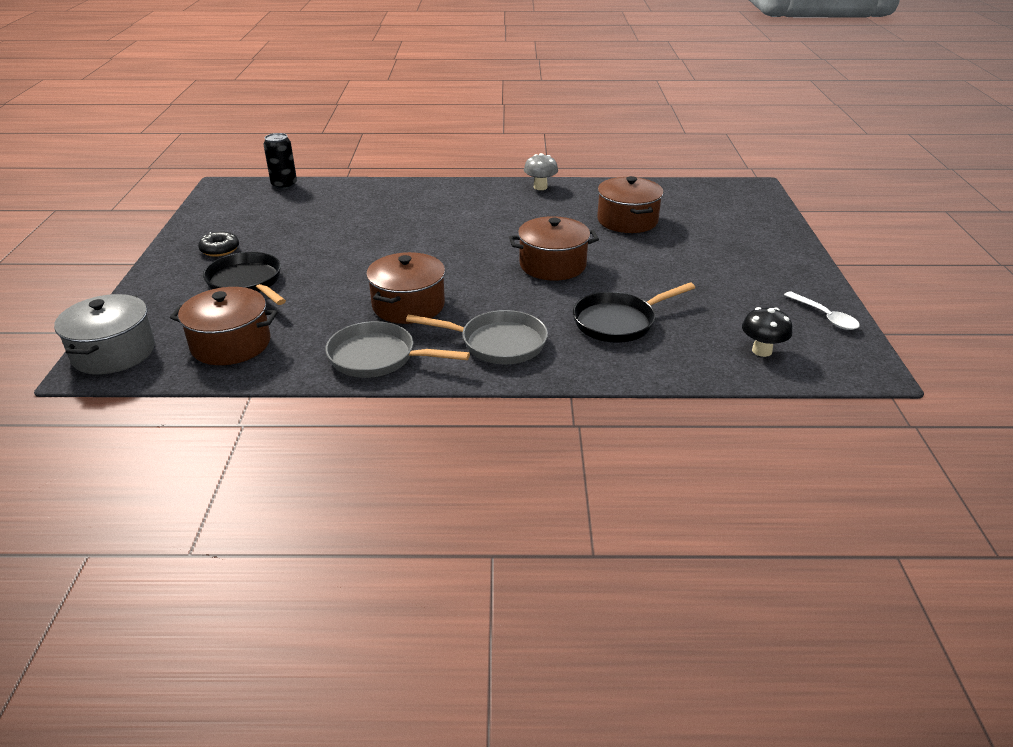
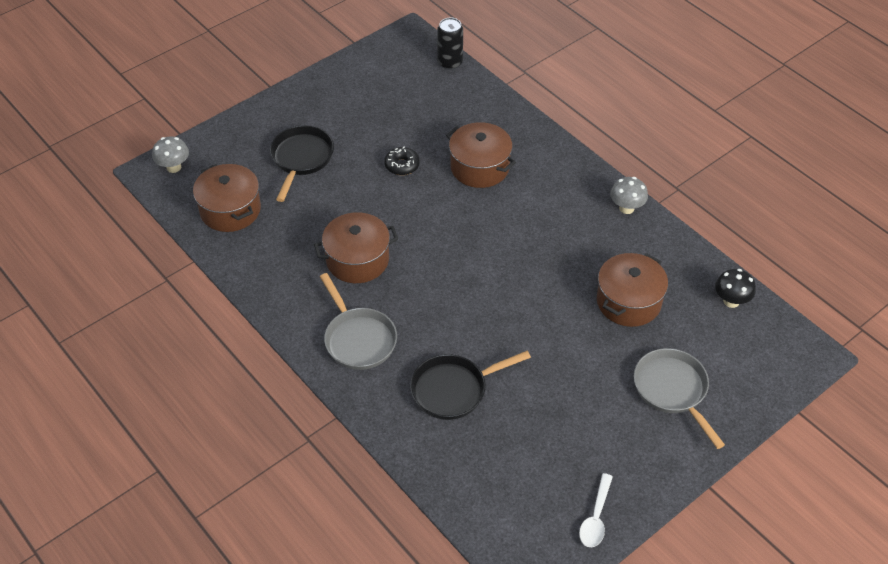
camera: 50 degrees right, 15 degrees up
(114, 352) = (174, 167): grey pot -> grey mushroom
(220, 250) = (326, 111): black donut -> black donut (402, 165)
(378, 357) = (283, 290): grey pan -> grey pan (672, 390)
(552, 265) = (498, 301): brown pot -> brown pot (479, 167)
(618, 322) = (453, 389): black pan -> black pan turned 45 degrees counterclockwise
(762, 351) = (498, 498): black mushroom -> black mushroom (731, 301)

